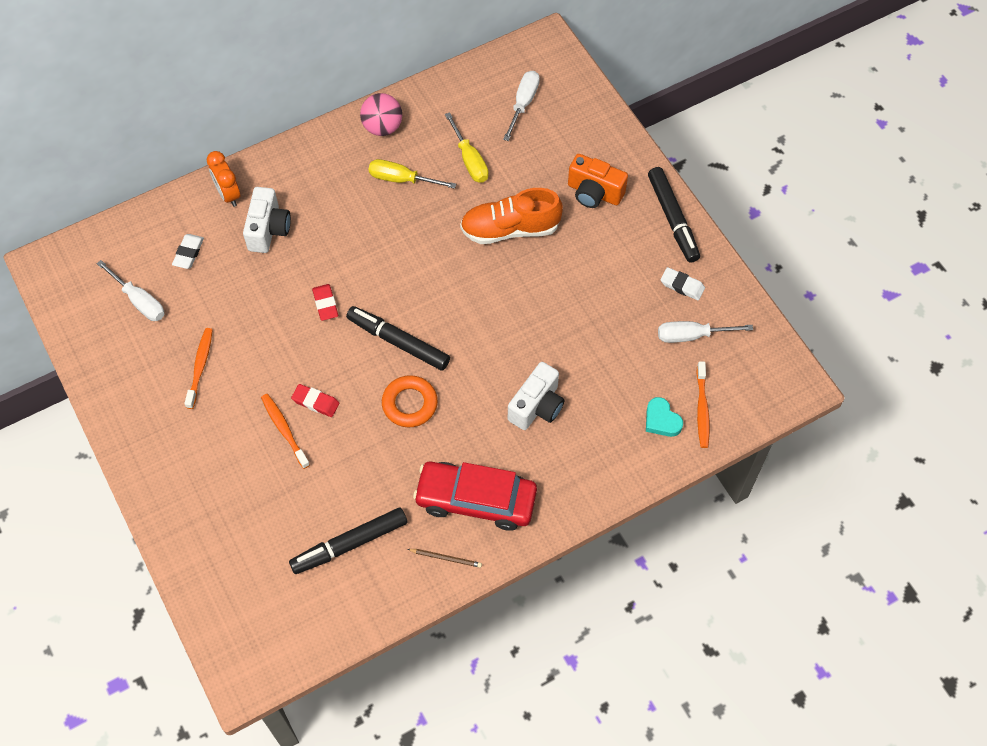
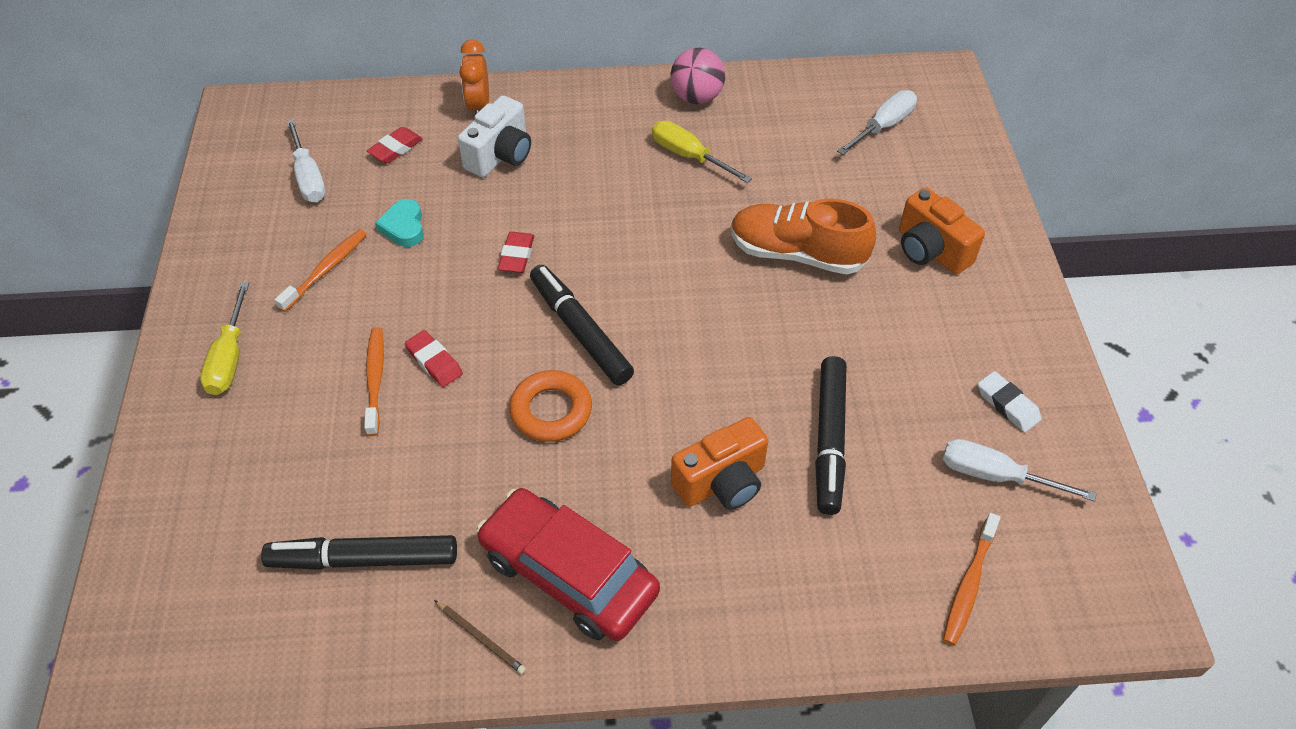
camera: 25 degrees right, 10 degrees down
(188, 253) = (396, 148): white eraser -> red eraser
(470, 160) = (784, 164): yellow screwdriver -> yellow screwdriver (229, 358)
(537, 406) = (722, 482): white camera -> orange camera
(661, 420) = (898, 575): turquoise heart -> turquoise heart (404, 227)
(672, 219) = (1028, 317): black marker -> black marker (829, 440)

